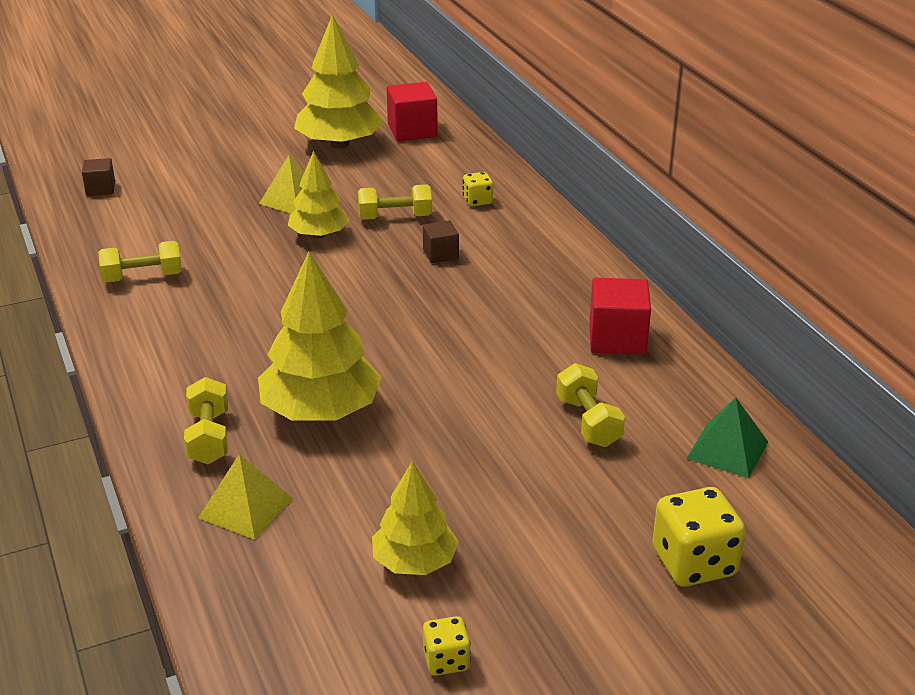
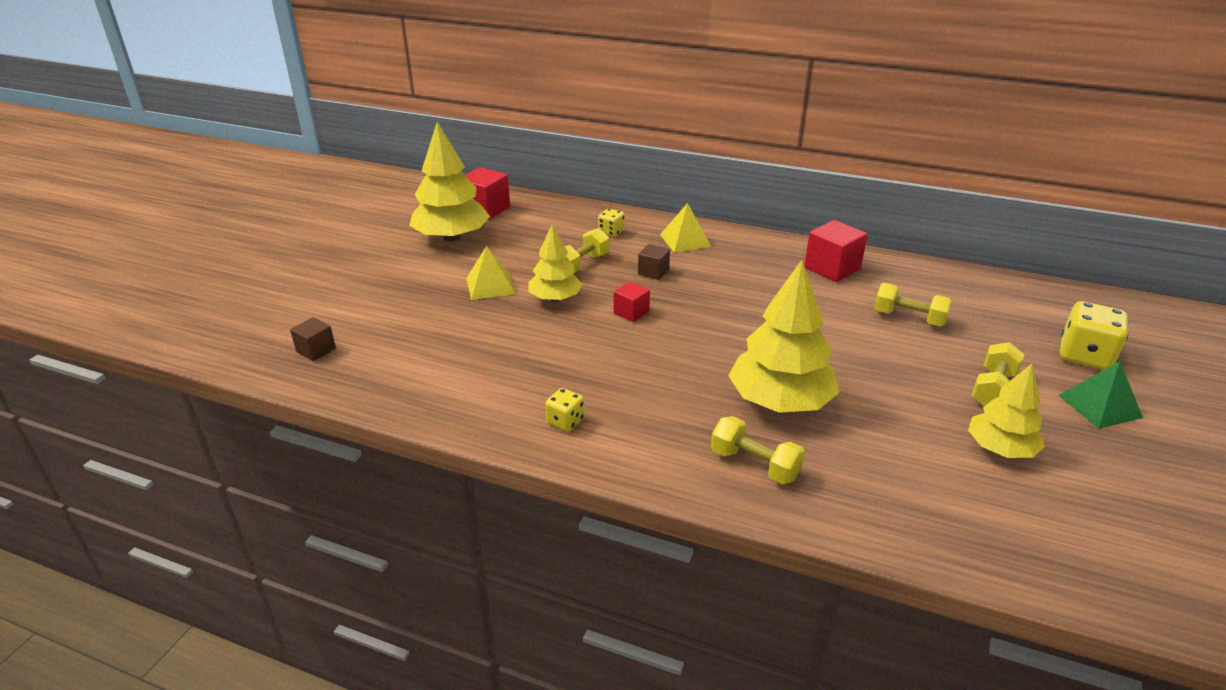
camera: 45 degrees left, 0 degrees up
(143, 277) = (486, 392): yellow dumbbell -> yellow dumbbell (993, 389)
(246, 508) = (866, 490): yellow pyramid -> yellow pyramid (685, 240)
(353, 277) = (631, 312): none -> red cube
(446, 660) = (1120, 488): yellow dice -> yellow dice (565, 421)
(727, 450) = (984, 294): green pyramid -> green pyramid (1099, 406)

